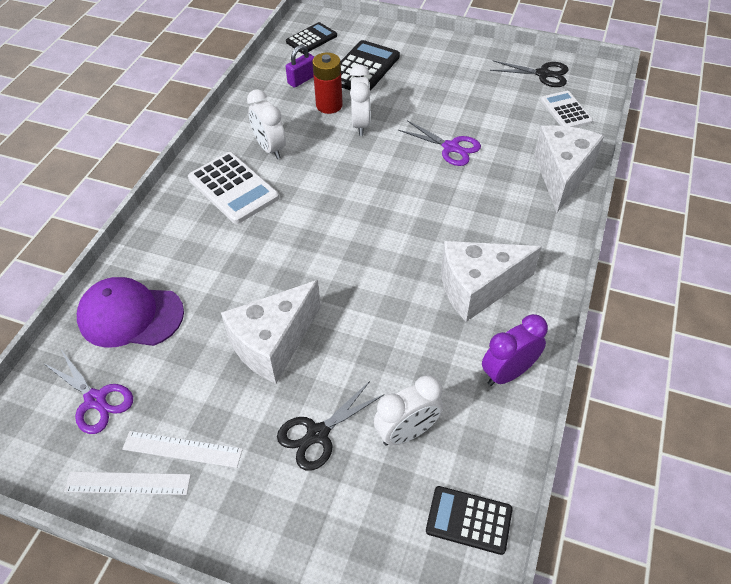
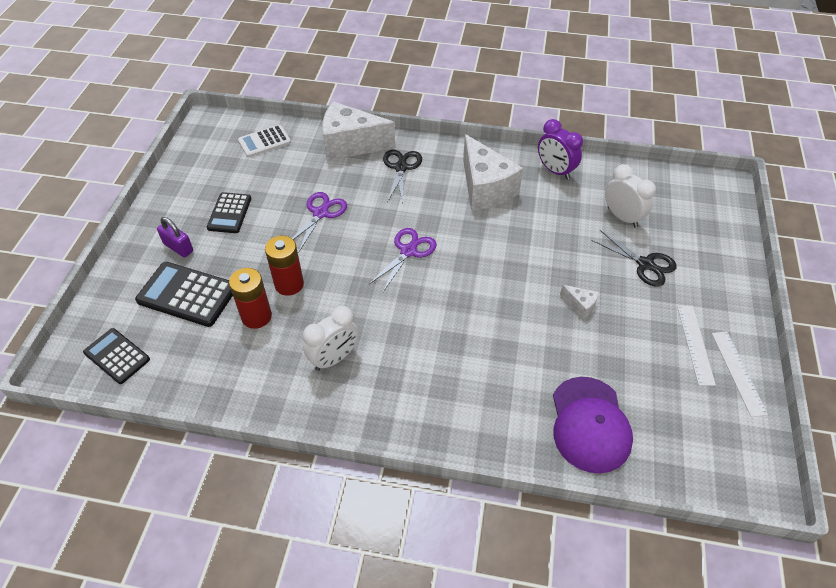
camera: 100 degrees left, 0 degrees up
(95, 400) = (683, 422): purple scissors -> purple scissors (408, 251)
(233, 188) = (401, 379): white calculator -> none
(273, 344) = (580, 305): white cheese -> white cheese, size x0.43
(302, 80) = (206, 351): purple padlock -> purple padlock (178, 247)
(360, 124) = (289, 284): white clock -> red battery
(469, 520) = (667, 184): black calculator -> black calculator (229, 213)
(543, 74) = (207, 155): black scissors -> black scissors (401, 168)

